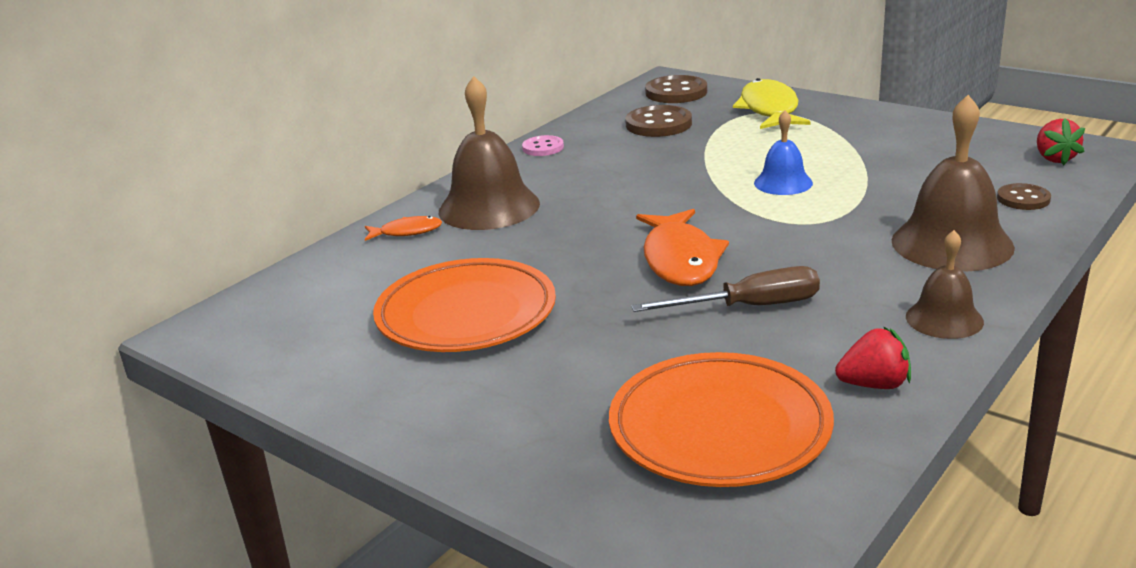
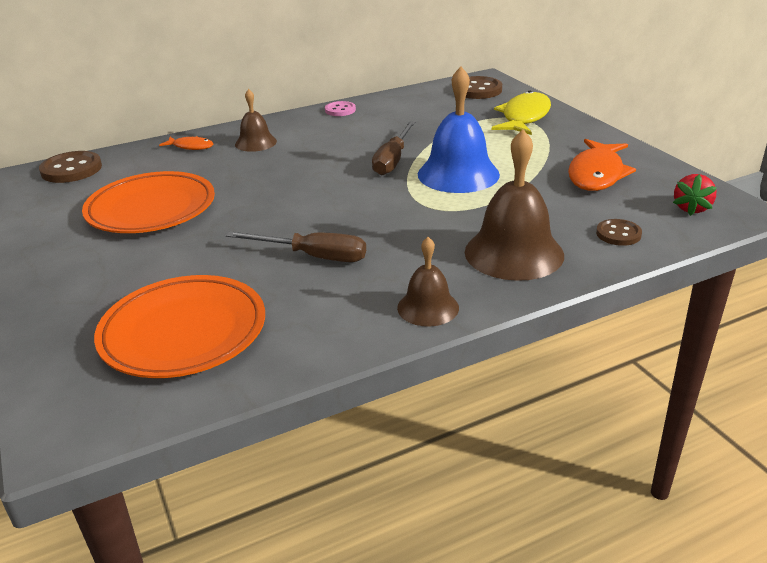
camera: 25 degrees right, 5 degrees up
(489, 207) = (255, 142): brown bell -> brown bell, size x0.57
(658, 124) = (434, 111): brown button -> brown button (71, 169)
(680, 259) = (317, 210): orange fish -> orange fish (596, 174)
(689, 186) = (393, 160): none -> brown screwdriver
(783, 183) = (458, 174): blue bell -> blue bell, size x1.76
(874, 384) = (315, 338): red strawberry -> none

